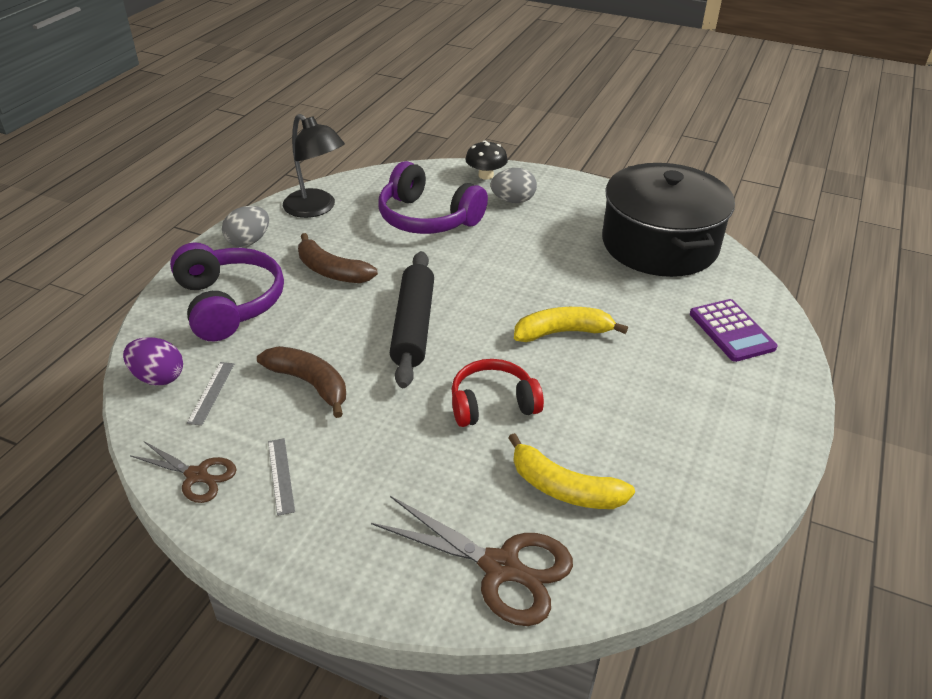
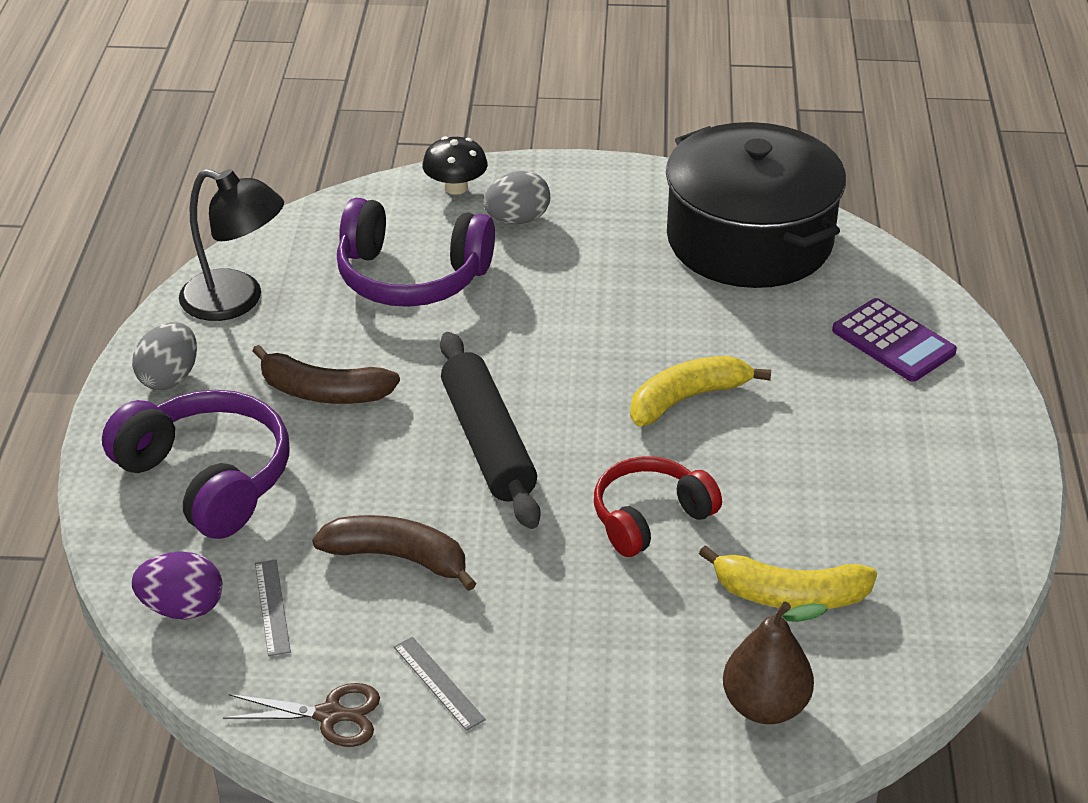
camera: 20 degrees left, 0 degrees up
(500, 567) = (765, 706): brown scissors -> brown pear

